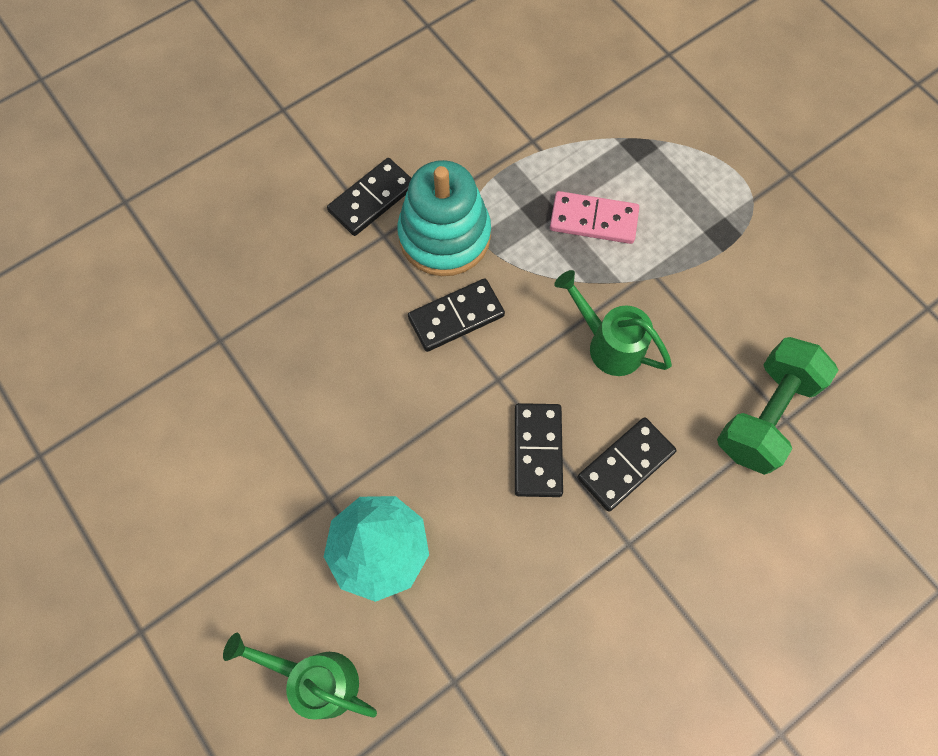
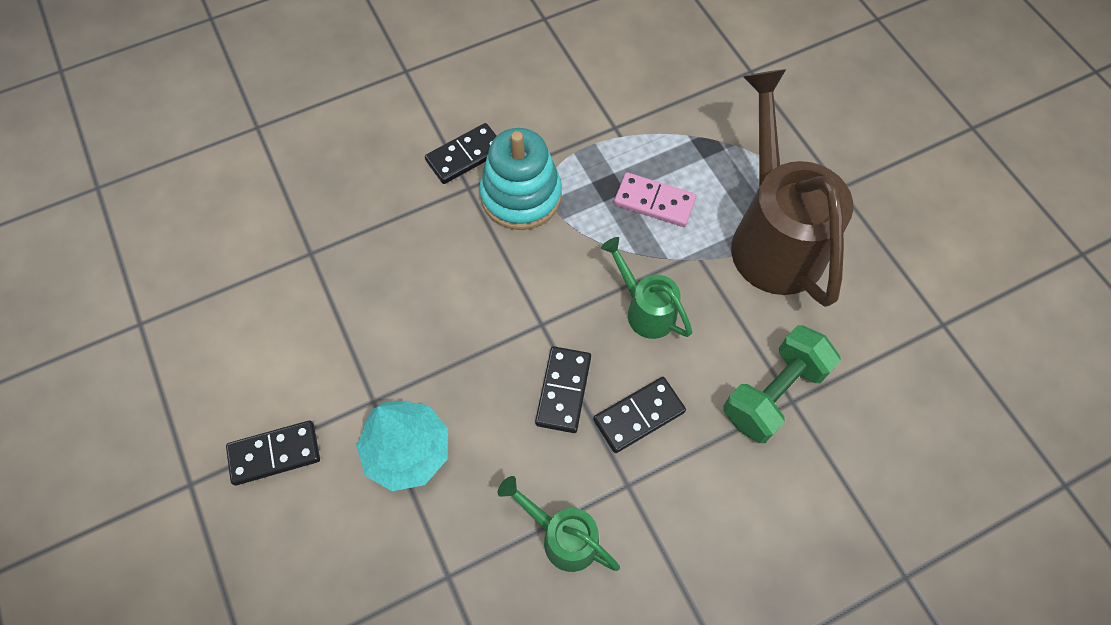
camera: 10 degrees right, 5 degrees down
(317, 679) = (330, 551): green watering can -> green watering can (562, 537)
(456, 316) = (516, 265): black domino -> black domino (274, 453)
(729, 239) = (773, 236): none -> brown watering can

